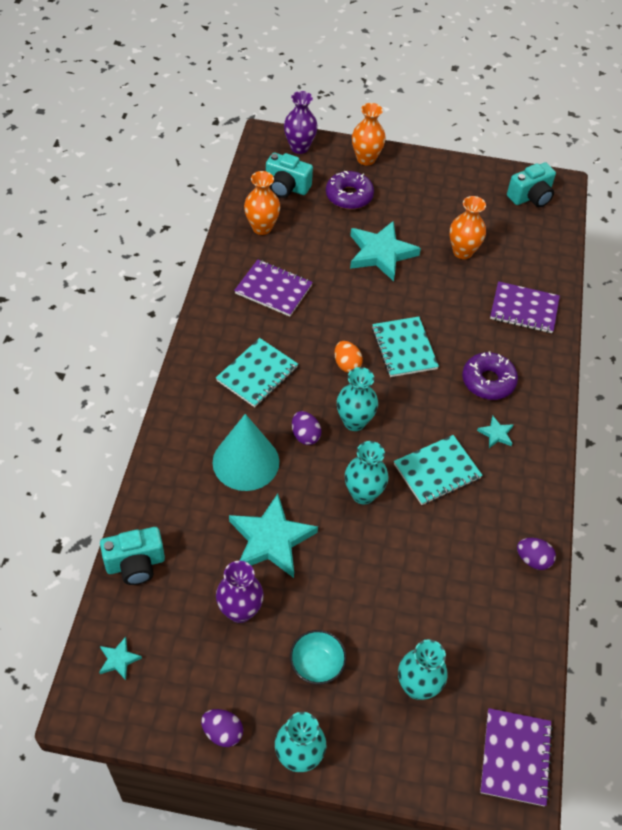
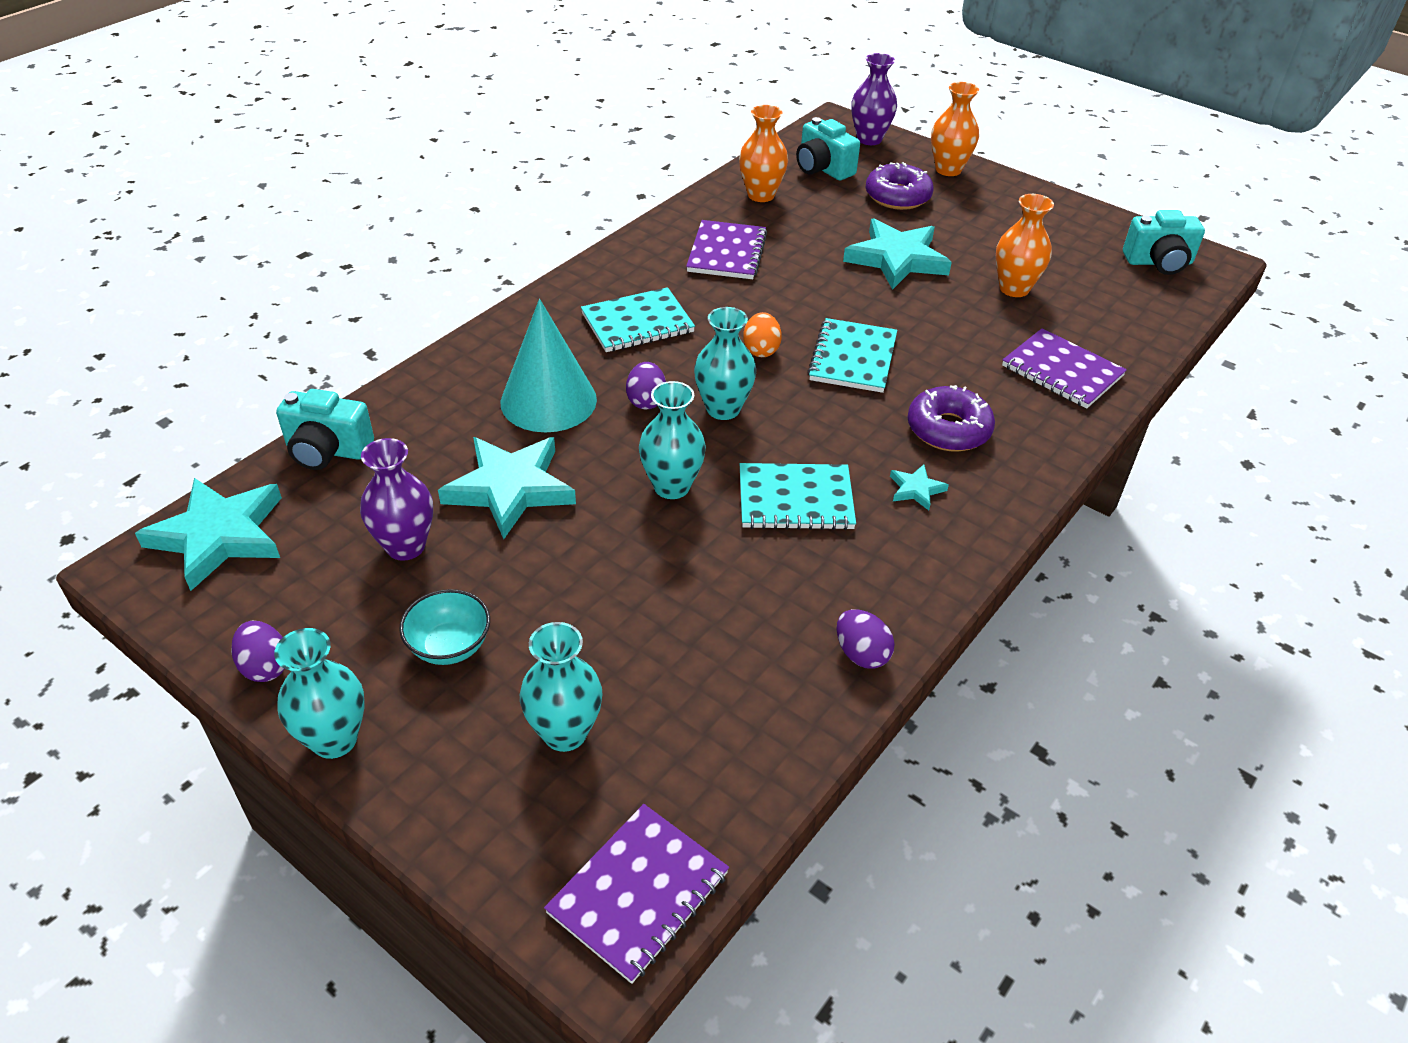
camera: 30 degrees right, 10 degrees down
(118, 659) = (219, 536): turquoise star -> turquoise star, size x2.23
(273, 289) = (727, 253): purple notebook -> purple notebook turned 45 degrees clockwise

